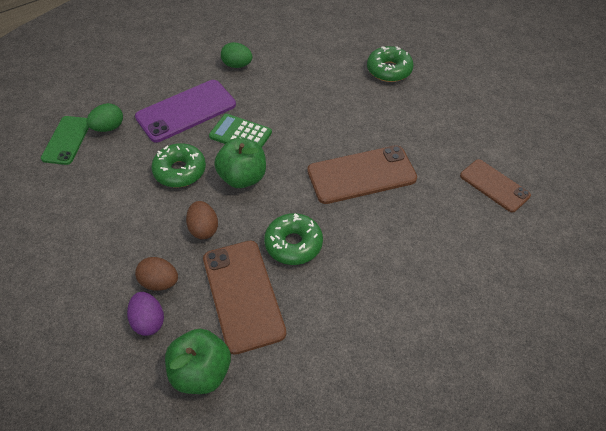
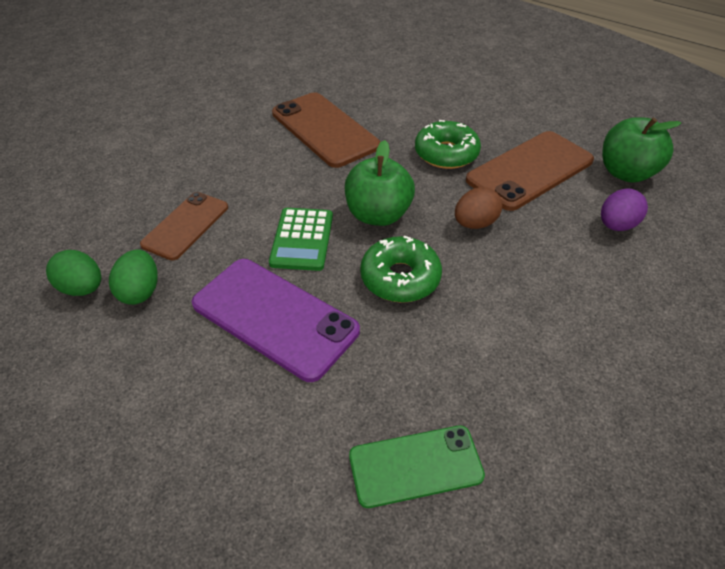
camera: 110 degrees left, 5 degrees down
(108, 128) = (356, 411): green egg -> green egg (82, 288)
(159, 282) = (568, 234): brown egg -> none
(389, 70) = (129, 140): green donut -> none
(494, 185) = (299, 58): brown phone -> brown phone (186, 225)

